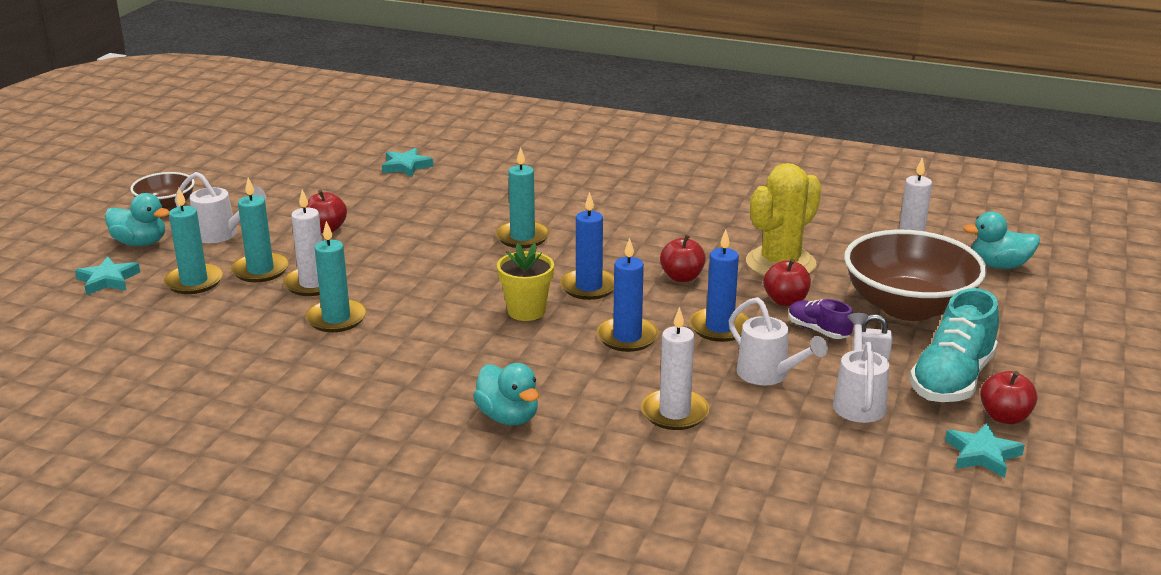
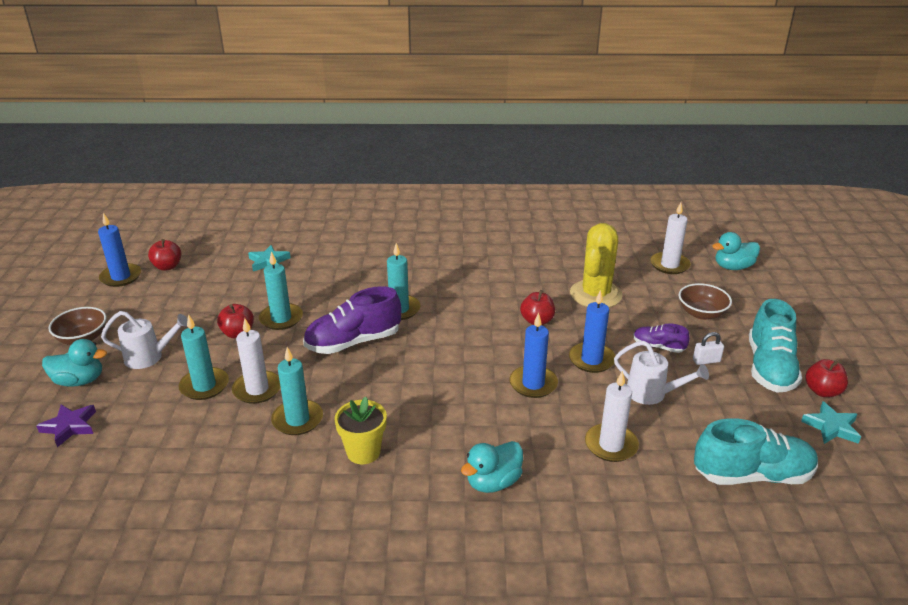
camera: 20 degrees left, 5 degrees up
(108, 280) = (69, 427): turquoise star -> purple star
(194, 282) = (151, 410): turquoise candle -> turquoise candle (281, 318)
(447, 259) = (353, 342): none -> purple shoe
(508, 417) = (493, 482): turquoise duck -> turquoise duck turned 105 degrees clockwise
(526, 311) = (444, 377): yellow flower pot -> yellow flower pot (363, 452)
(589, 287) = (476, 344): blue candle -> blue candle (121, 277)
(785, 301) = (620, 326): red apple -> red apple (167, 266)
(829, 477) = (752, 475): none -> turquoise shoe
(858, 402) = (725, 402): white watering can -> none
(908, 307) = (701, 313): brown bowl -> brown bowl, size x0.52

